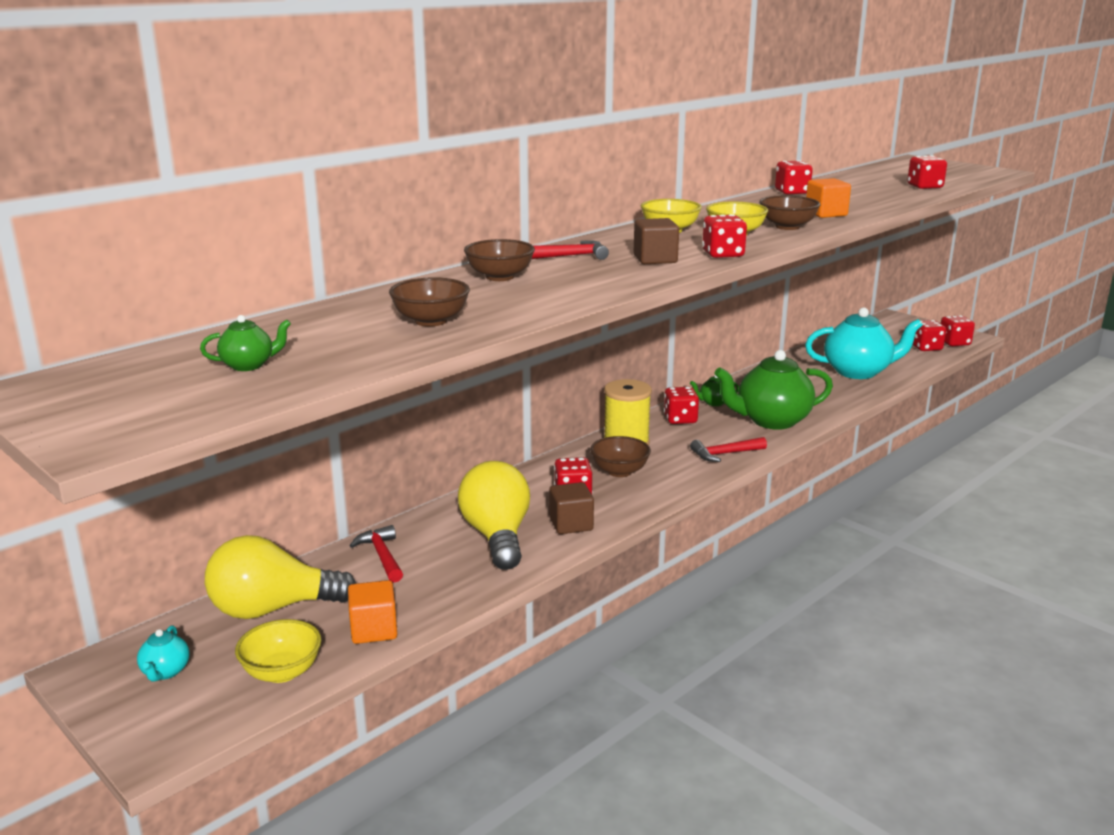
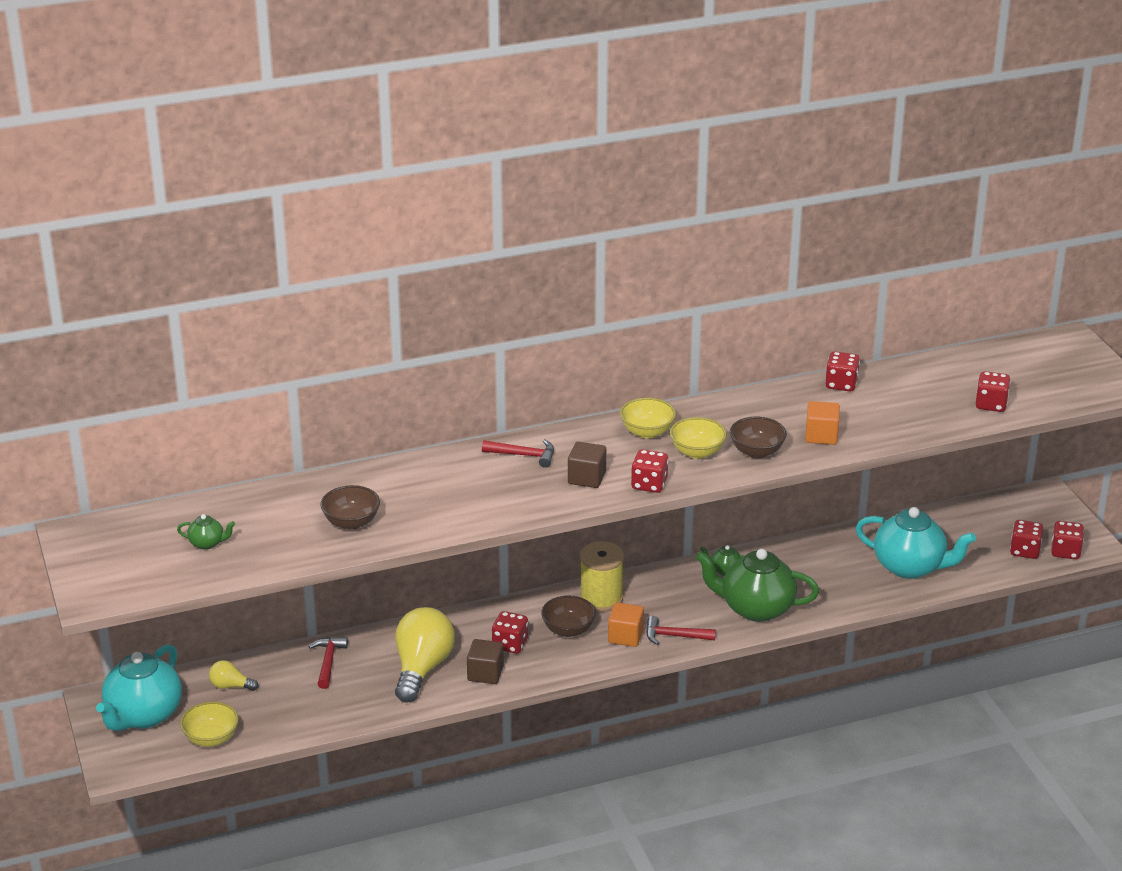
camera: 25 degrees right, 10 degrees up
(165, 672) = (143, 715): turquoise teapot -> turquoise teapot, size x2.32
(272, 609) = (230, 686): yellow light bulb -> yellow light bulb, size x0.47
(374, 630) = (285, 724): orange cube -> orange cube (625, 636)
(500, 277) = (445, 474): brown bowl -> none
(680, 419) = (674, 583): red dice -> none

